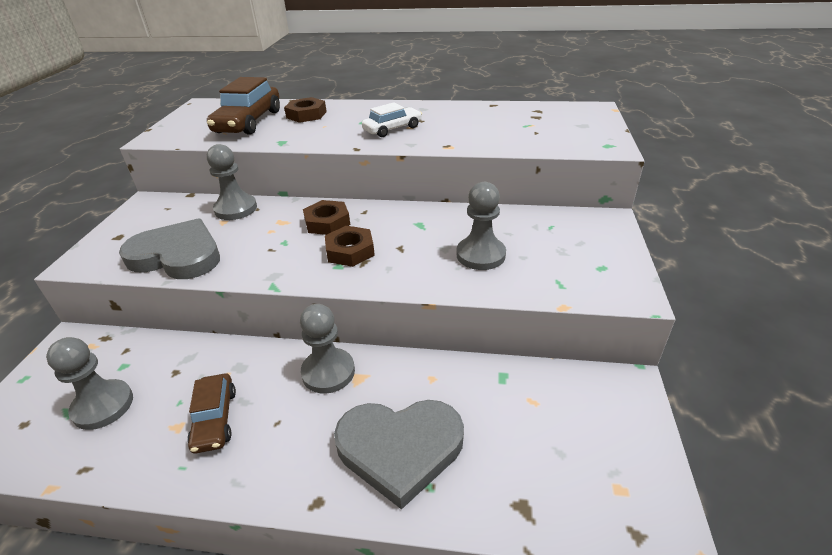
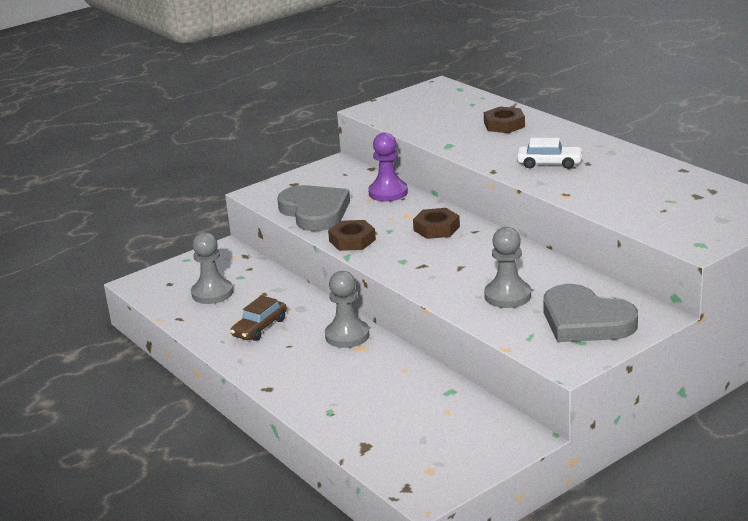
camera: 45 degrees right, 10 degrees down
(236, 209) = (388, 192): grey pawn -> purple pawn
(248, 122) = (450, 117): brown car -> none
(350, 251) = (423, 255): brown nut -> brown nut (352, 240)
(400, 448) = (337, 390): grey heart -> grey heart (585, 321)

